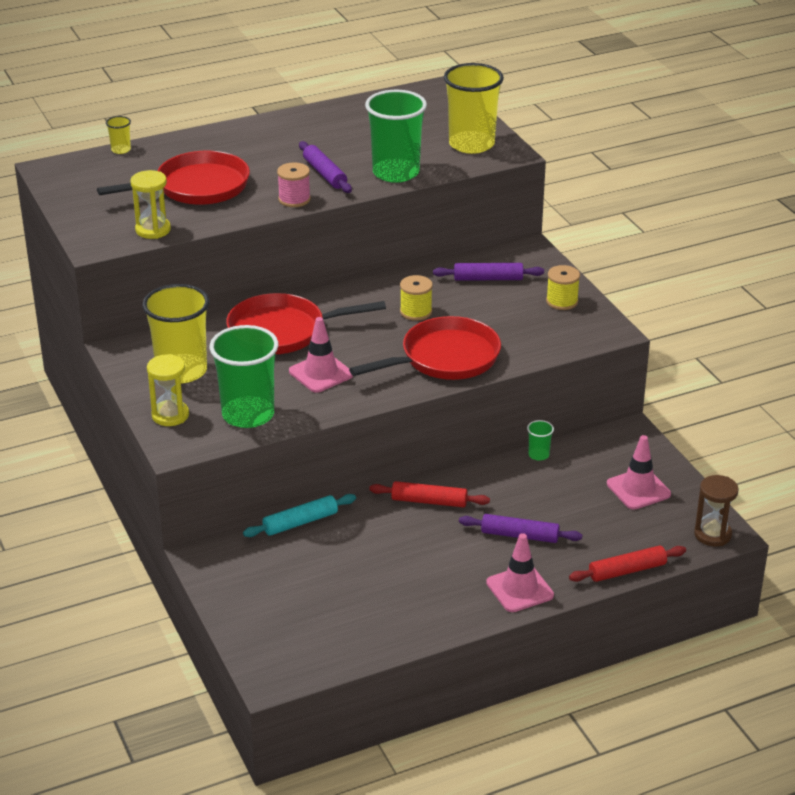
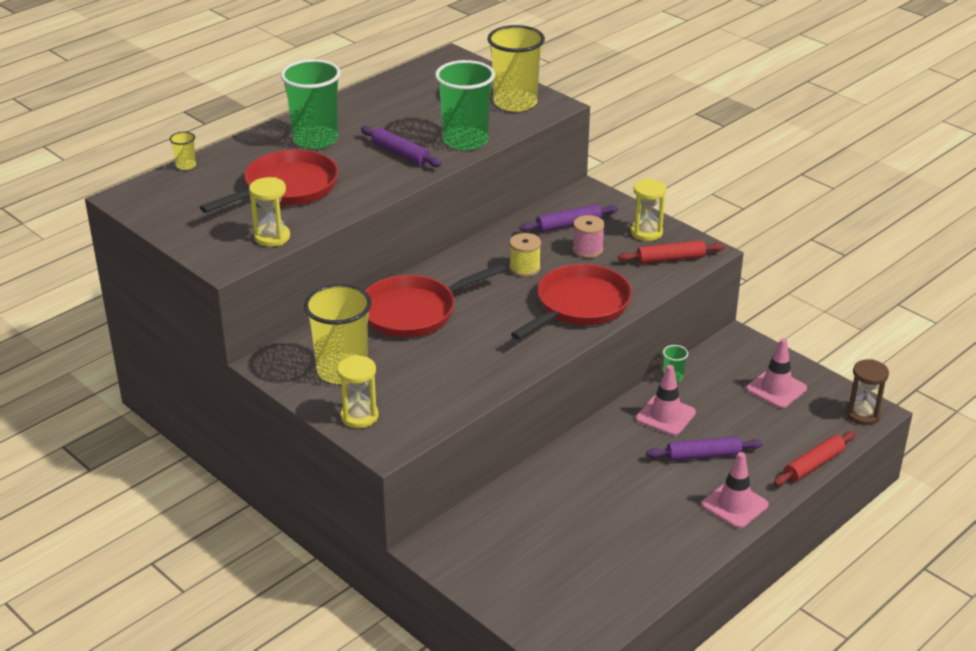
camera: 20 degrees left, 0 degrees up
(248, 414) = (434, 399): green cup -> green cup (315, 139)
(294, 199) = (388, 182): pink spool -> pink spool (587, 250)
(300, 522) = (500, 492): turquoise rolling pin -> none
(321, 373) = (476, 344): pink traffic cone -> pink traffic cone (665, 416)
(429, 501) = (604, 443): red rolling pin -> red rolling pin (670, 259)
(562, 301) = (646, 232): yellow spool -> yellow hourglass

